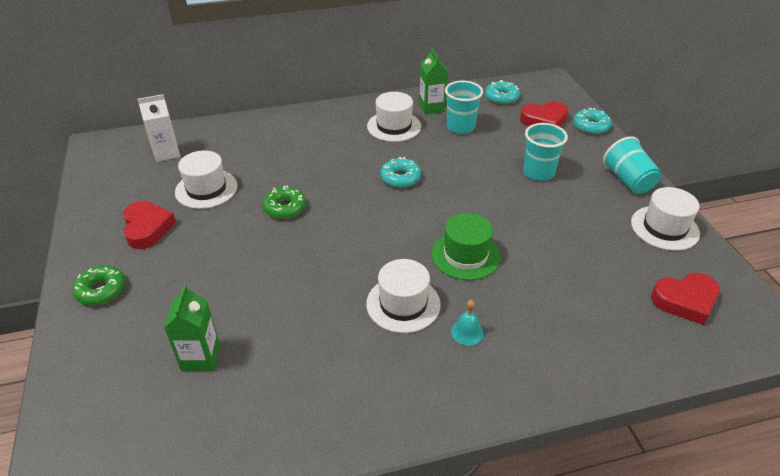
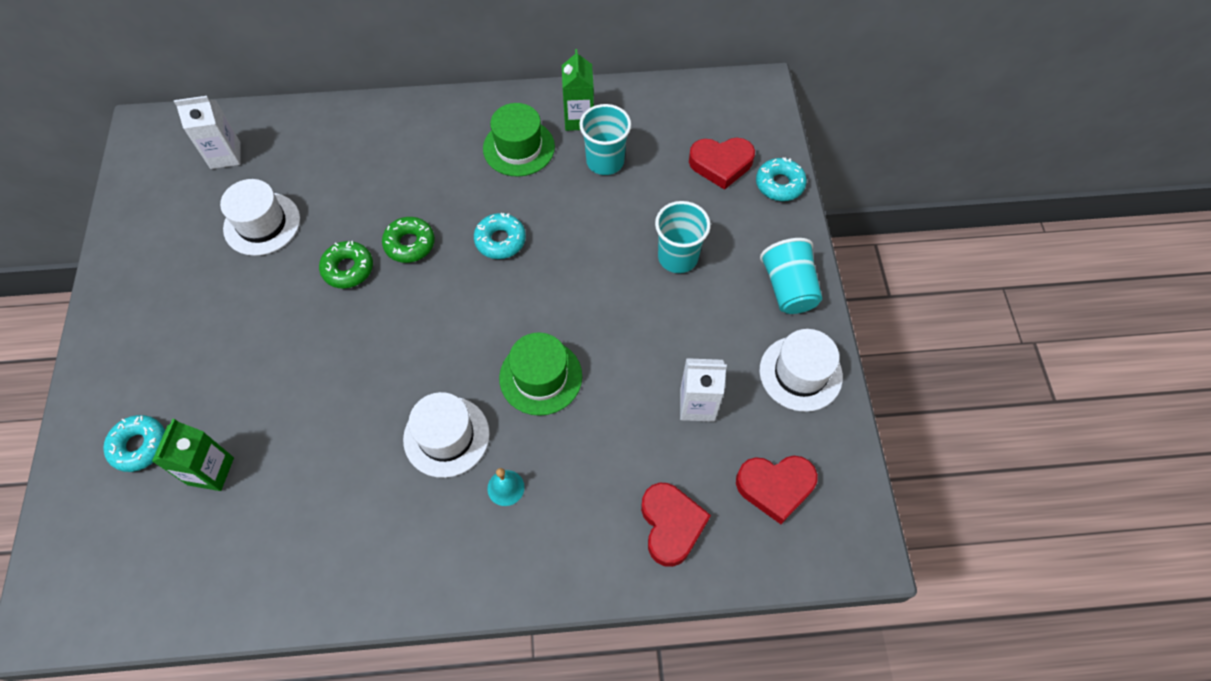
camera: 10 degrees right, 20 degrees up
(101, 290) = (120, 361): green donut -> green donut (410, 244)
(147, 228) = (183, 276): red heart -> red heart (671, 525)
(394, 126) = (519, 148): white hat -> green hat
(501, 97) = (679, 112): turquoise donut -> turquoise donut (139, 446)
(597, 257) = (697, 405): none -> white carton

